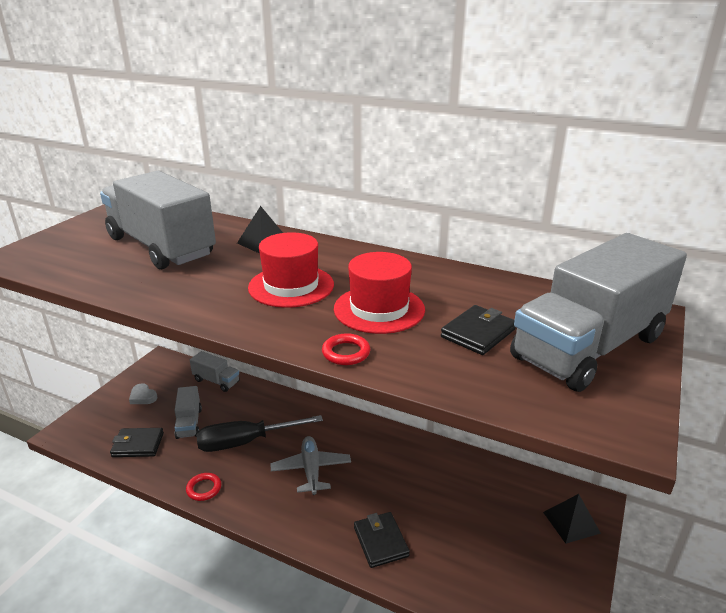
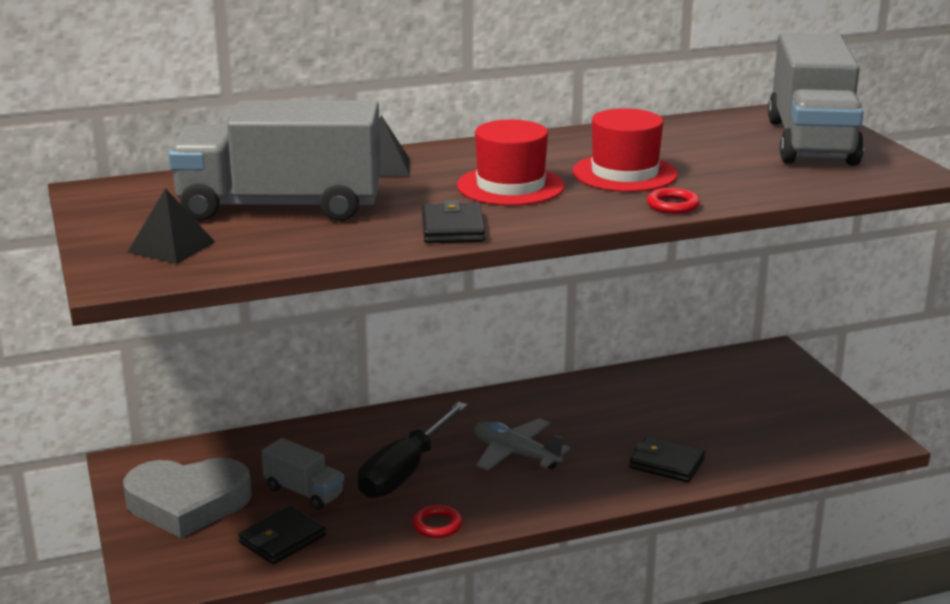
camera: 45 degrees left, 5 degrees down
(143, 397) = (187, 503): grey heart -> grey heart, size x2.43
(216, 381) = (255, 444): grey truck -> none
(478, 333) = (729, 160): black wallet -> black wallet (452, 228)
(571, 522) = (778, 372): black pyramid -> black pyramid (171, 247)

